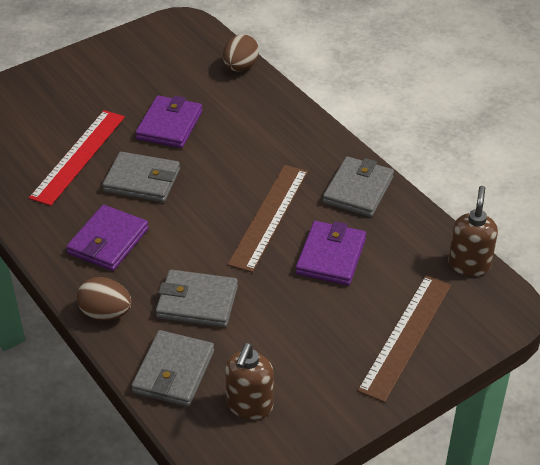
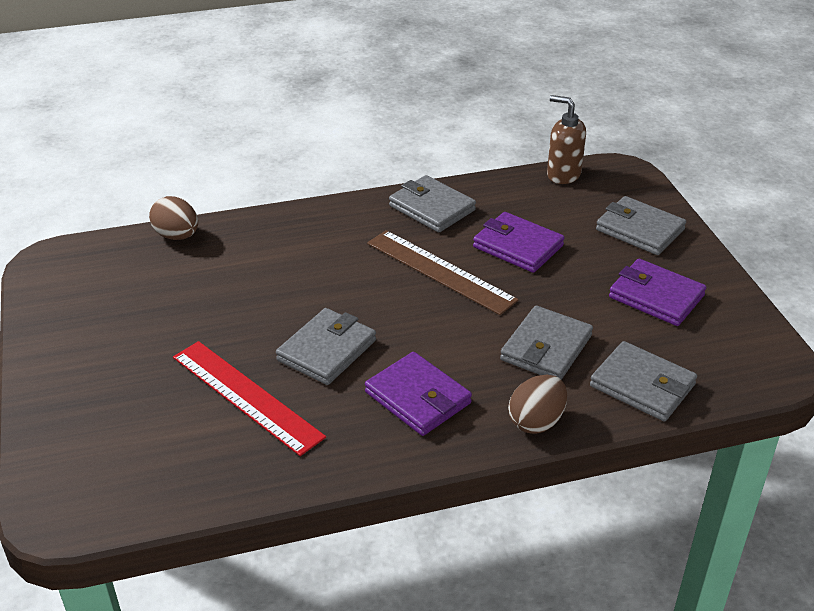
camera: 70 degrees left, 5 degrees down
(169, 125) = (241, 309): purple wallet -> purple wallet (656, 296)
(249, 406) = (701, 343): brown soap dispenser -> none
(406, 336) = (639, 230): brown ruler -> grey wallet

